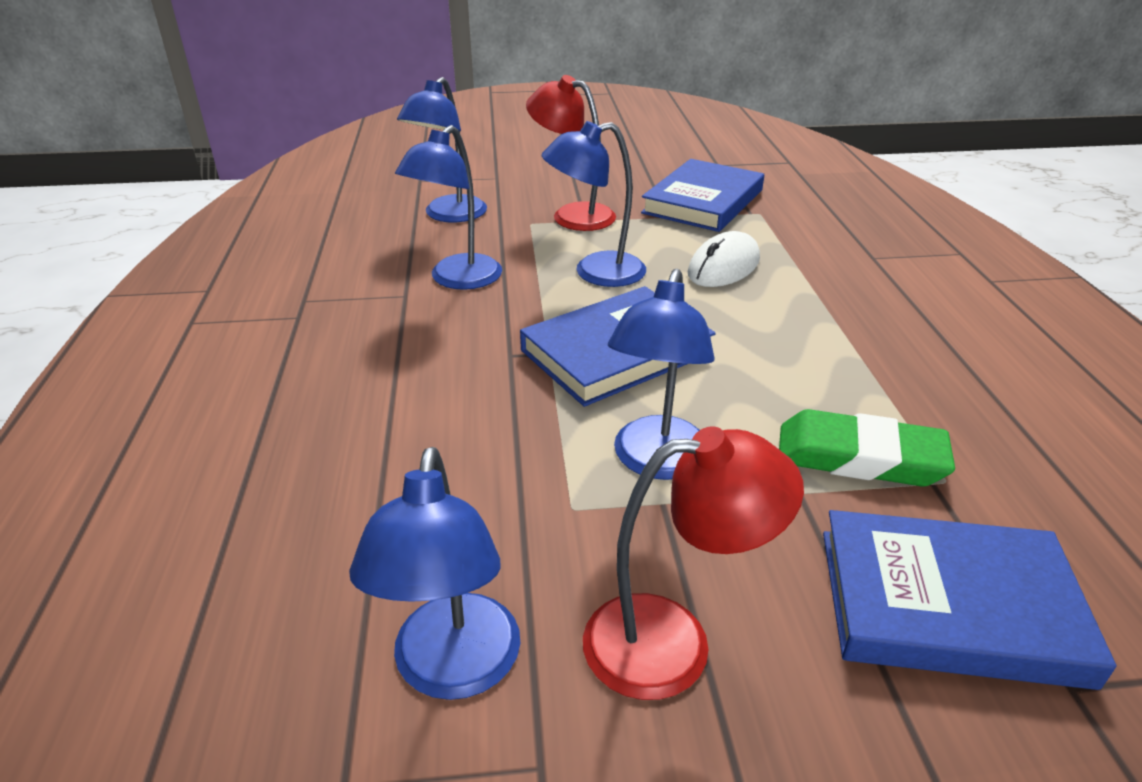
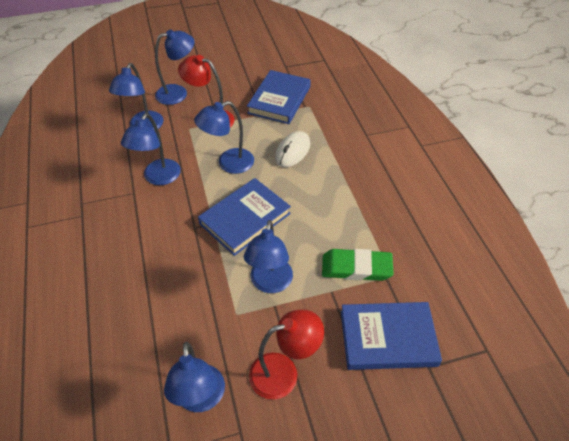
camera: 10 degrees left, 15 degrees up
(521, 181) = (178, 93): none -> blue lamp

